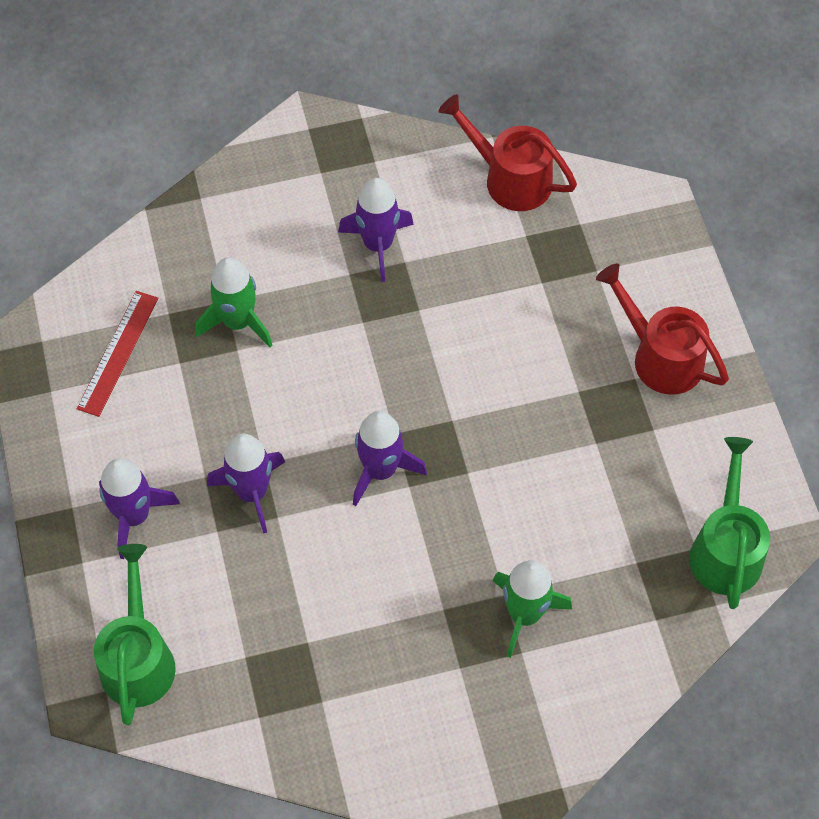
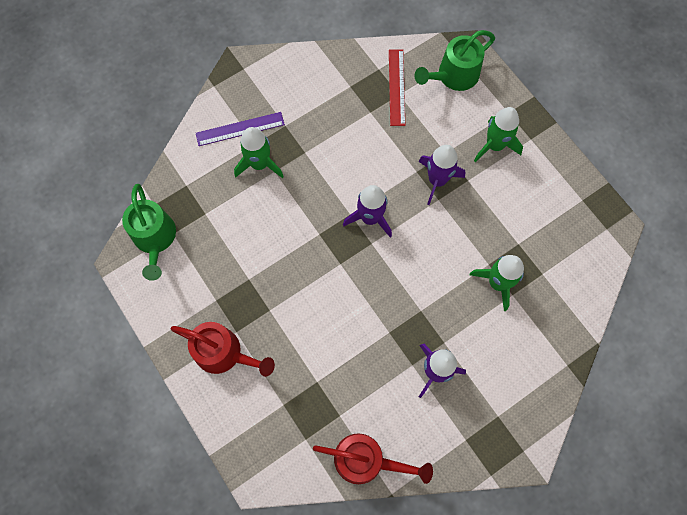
camera: 160 degrees right, 10 degrees up
(118, 353) = (557, 237): red ruler -> red ruler (396, 87)
(134, 516) = (494, 145): purple rocket -> green rocket
(138, 657) = (453, 76): green watering can -> green watering can turned 75 degrees clockwise
(538, 688) = (240, 129): none -> purple ruler

